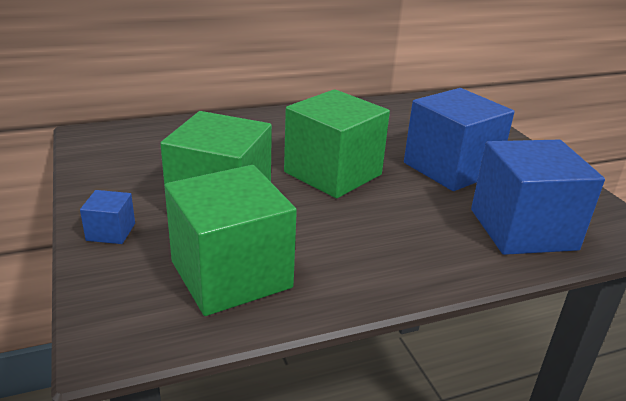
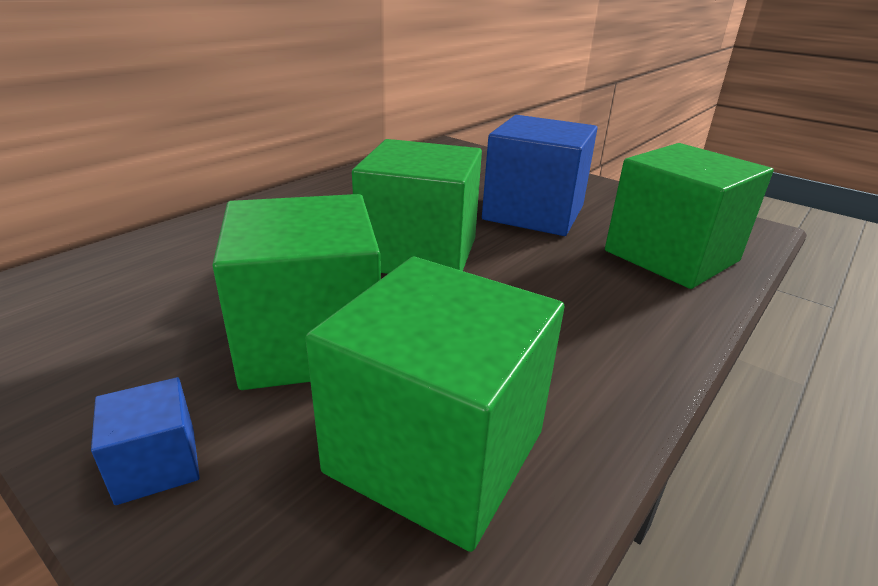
camera: 30 degrees left, 0 degrees up
(522, 229) = (671, 256): blue cube -> green cube

